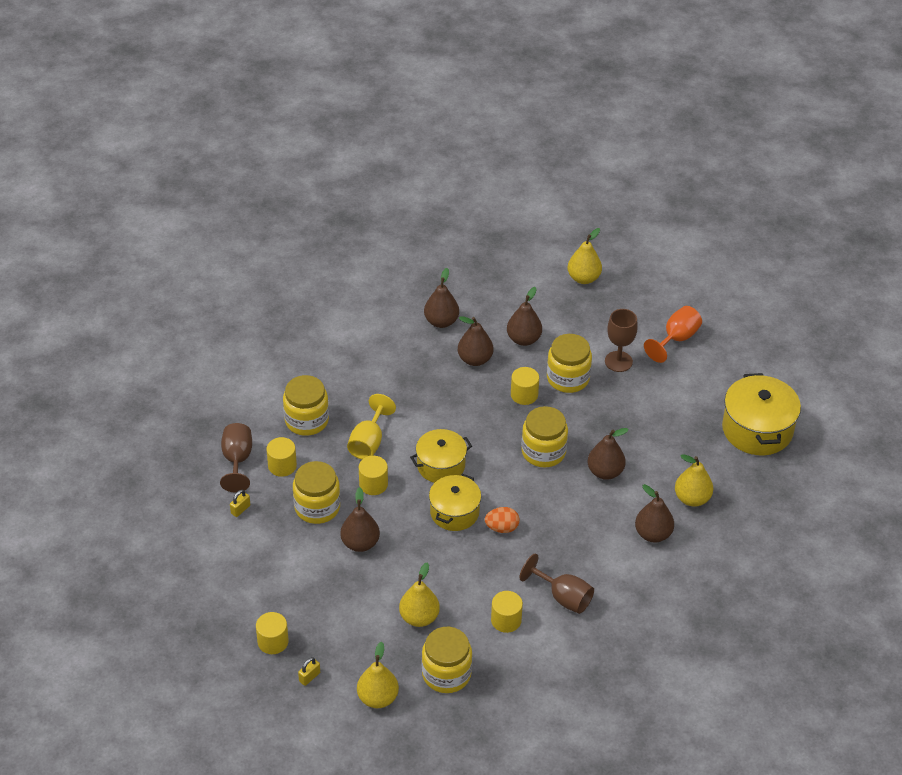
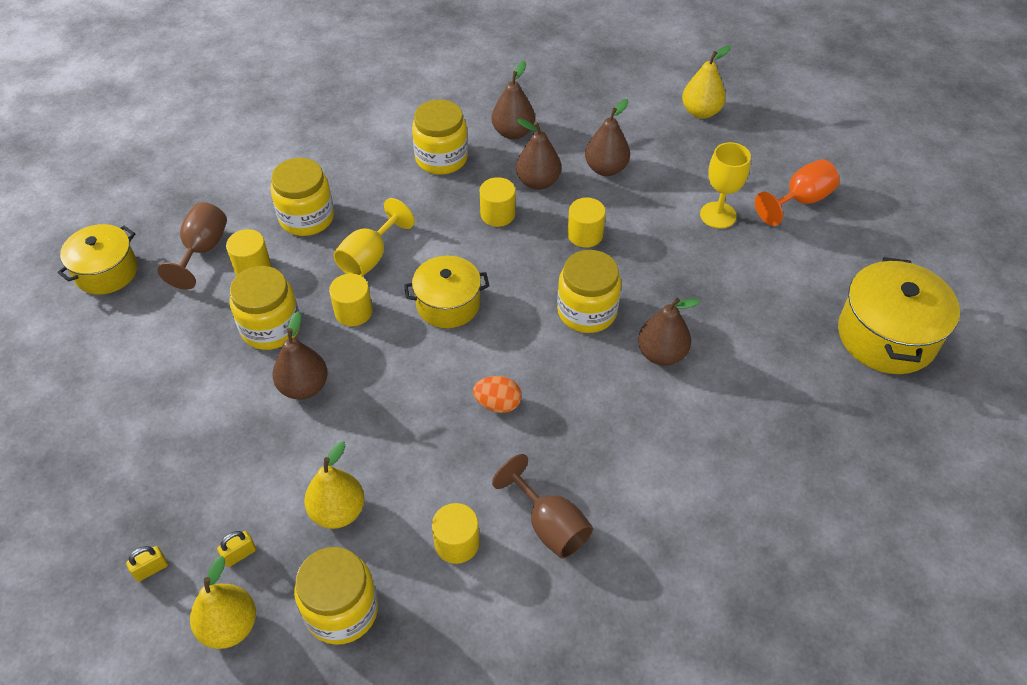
camera: 15 degrees right, 5 degrees up
(240, 509) = (176, 312): yellow padlock -> yellow padlock (239, 554)
(273, 642) = (128, 503): yellow cylinder -> yellow cylinder (497, 214)
(454, 512) = (442, 369): yellow pot -> yellow pot (106, 272)
(568, 378) = (647, 224): yellow jar -> yellow jar (441, 158)
(618, 361) = (718, 215): brown goblet -> yellow goblet
(653, 534) = (705, 456): brown pear -> none
(692, 498) = (774, 415): yellow pear -> none

